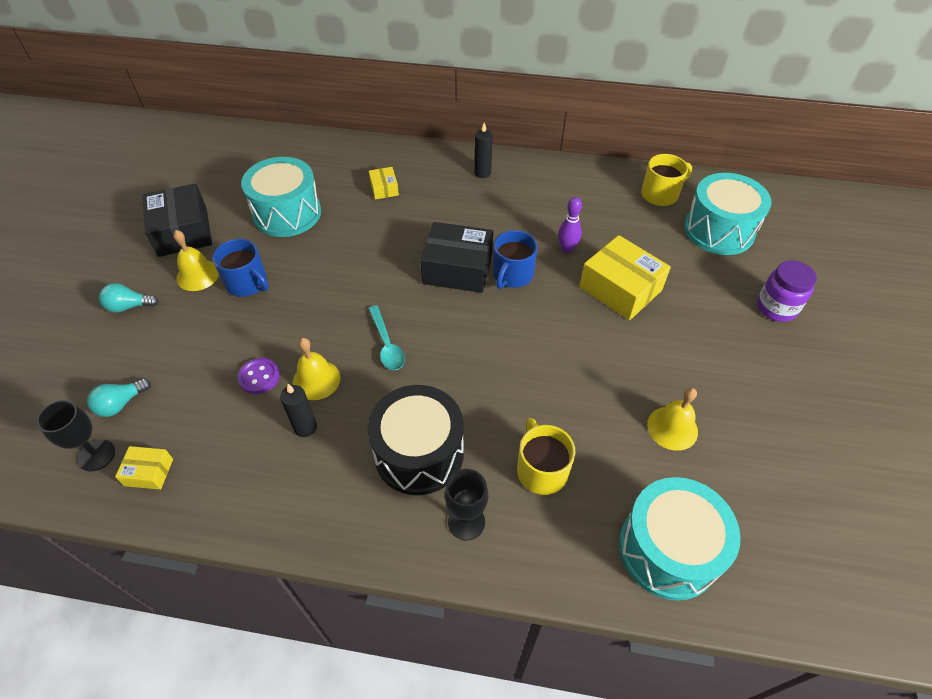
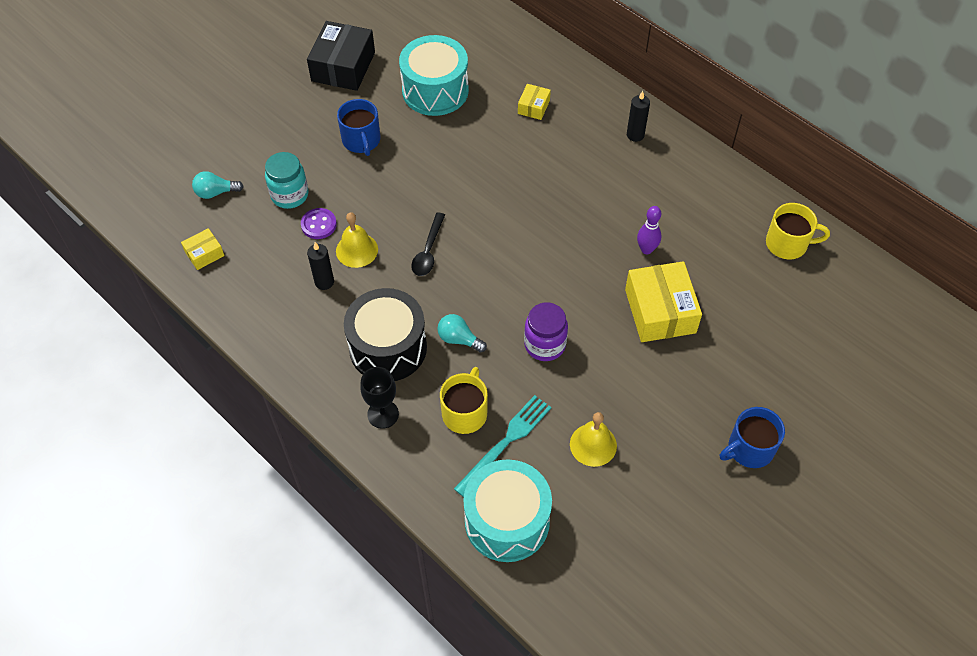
camera: 35 degrees right, 5 degrees up
(96, 455) = (180, 222): black goblet -> none
(129, 306) = (265, 115): turquoise light bulb -> turquoise light bulb (459, 339)
(149, 472) = (204, 254): yellow box -> yellow box turned 75 degrees counterclockwise
(198, 275) = (329, 113): yellow bell -> none
(208, 365) = (289, 195): none -> turquoise jar
(387, 344) = (428, 251): turquoise spoon -> black spoon
(457, 269) = (535, 217): black box -> none
(512, 275) = (577, 247): blue mug -> blue mug (749, 449)
(601, 474) = (505, 442): none -> turquoise fork
(719, 230) = (809, 309): turquoise drum -> none
(776, 307) = (787, 407): purple jar -> purple jar (545, 345)

